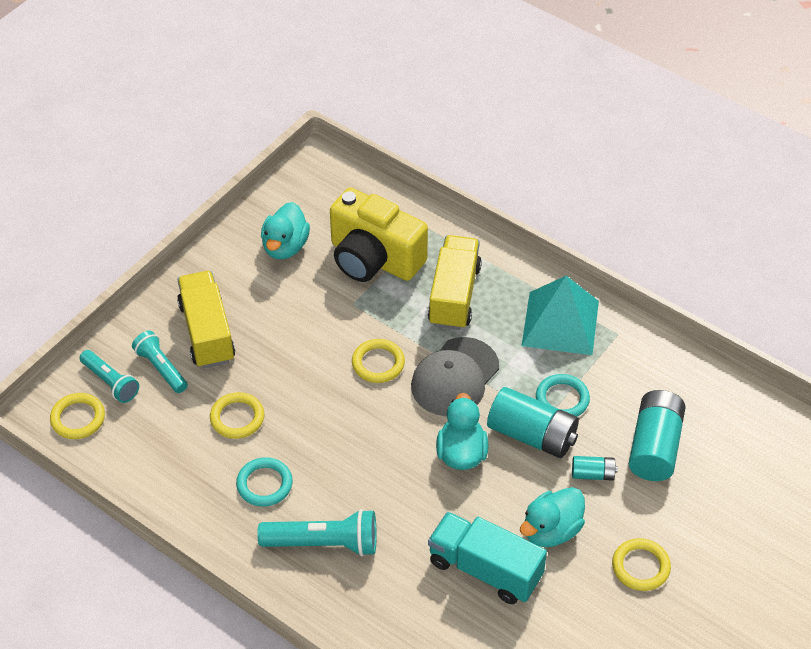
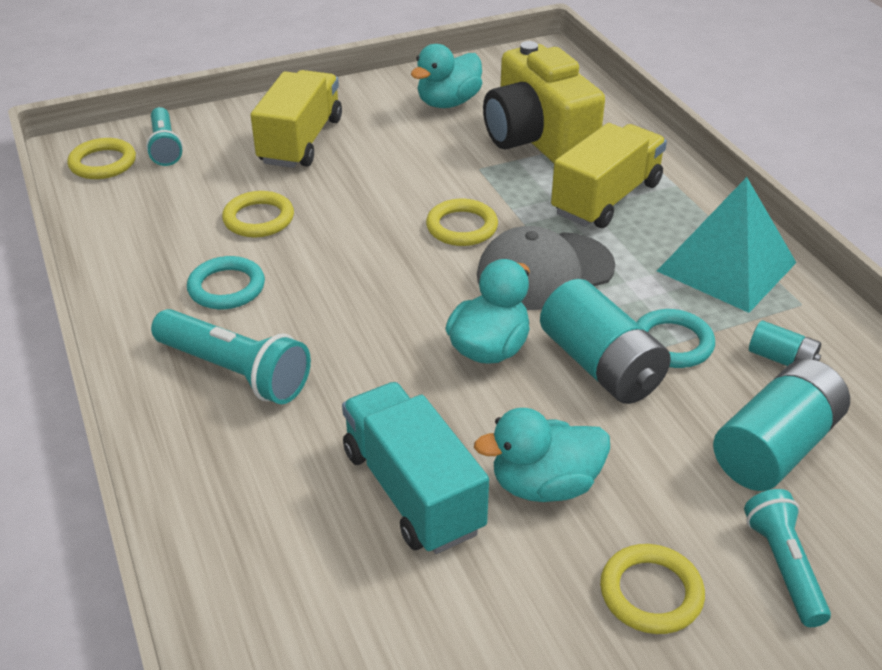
camera: 30 degrees right, 10 degrees down
(161, 368) = (225, 153): turquoise flashlight -> turquoise flashlight (783, 567)
(593, 474) = (657, 443): turquoise battery -> turquoise battery (781, 359)

